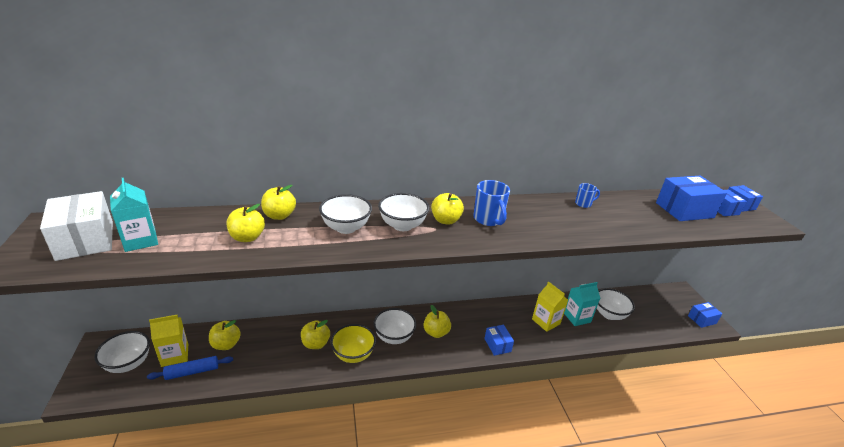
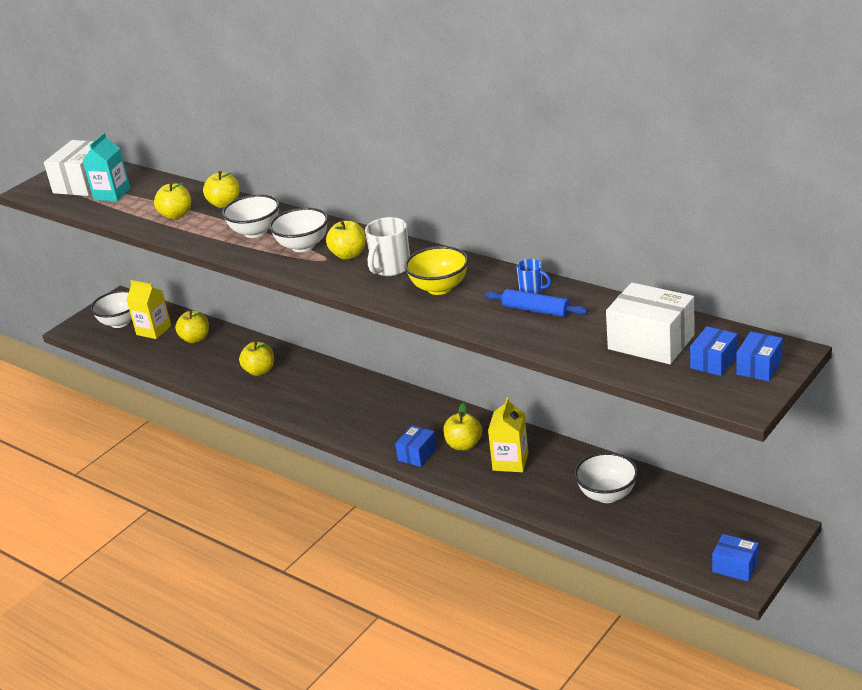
camera: 55 degrees right, 0 degrees up
(192, 372) = (150, 348): blue rolling pin -> blue rolling pin (536, 310)
(353, 354) = (276, 395): yellow bowl -> yellow bowl (439, 288)
(394, 337) = (331, 398): white bowl -> none
(436, 332) = (375, 413): yellow apple -> yellow apple (464, 445)
(488, 219) = (390, 268): blue mug -> white mug
(577, 317) = (557, 477): turquoise carton -> none
(684, 210) = (651, 342): blue box -> white box

